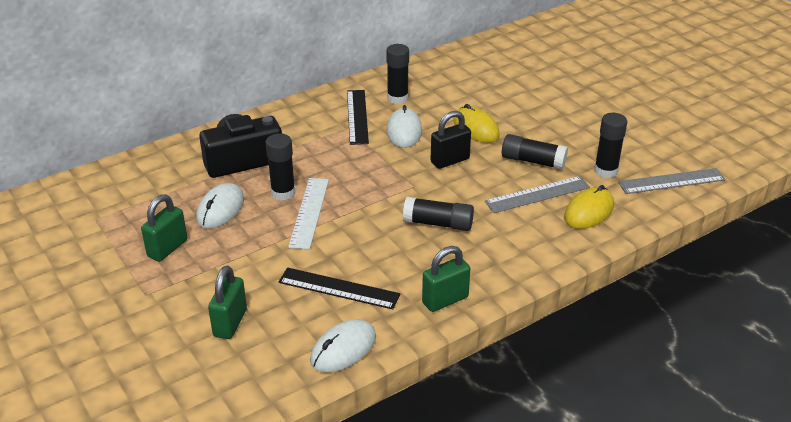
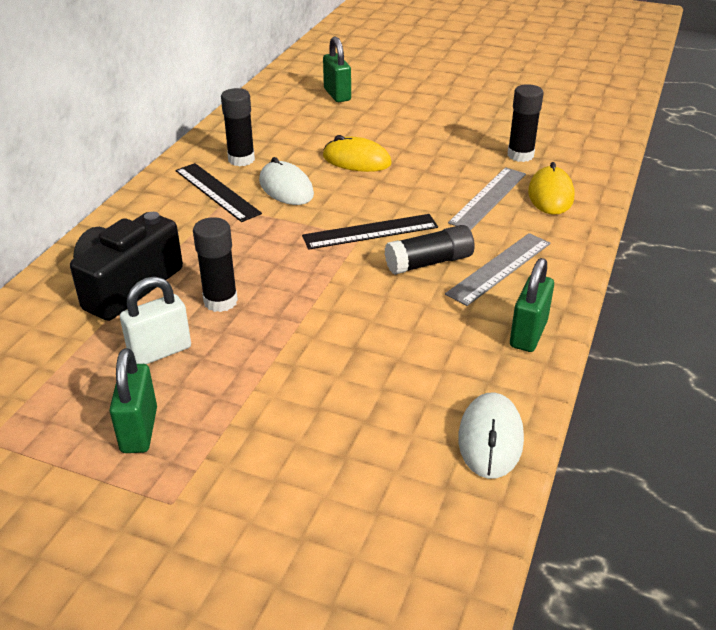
camera: 35 degrees left, 0 degrees up
(220, 209) = (160, 352): white mouse -> white padlock
(230, 323) = (326, 479): green padlock -> green padlock (337, 95)
(309, 212) = (277, 309): white ruler -> none
(339, 288) = (406, 375): black ruler -> black ruler (370, 232)
(450, 161) = (367, 199): black padlock -> none
(533, 161) = (447, 170): black glue stick -> none
(671, 181) = (583, 144): grey ruler -> grey ruler (499, 268)

